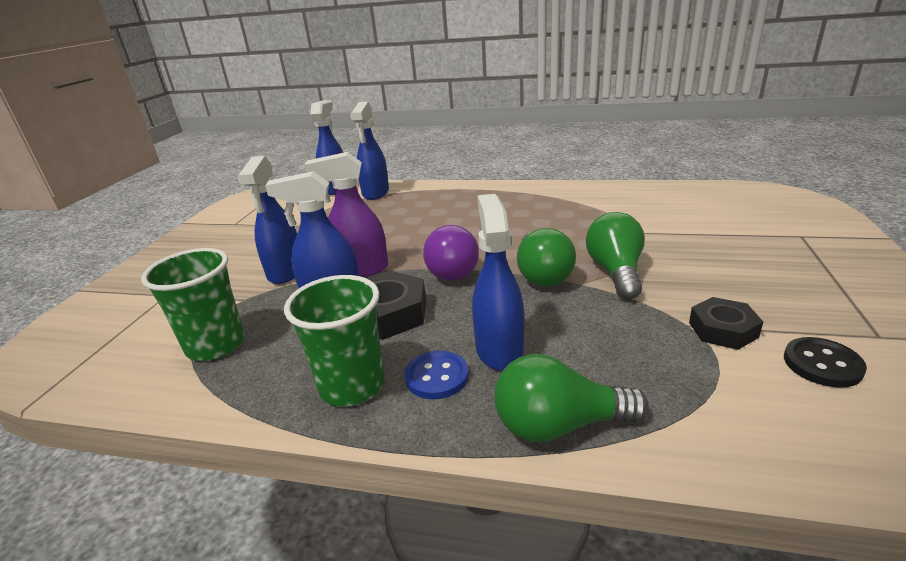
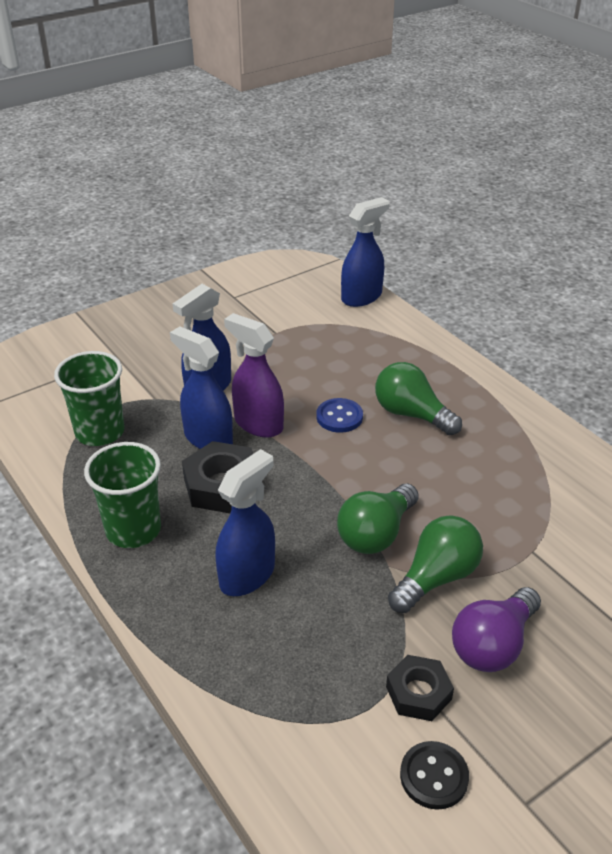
camera: 40 degrees right, 10 degrees up
(375, 193) = (385, 328): blue spray bottle -> none
(437, 376) = (184, 564): blue button -> blue button (339, 417)
(452, 269) = (320, 475): purple light bulb -> purple light bulb (493, 645)
(559, 425) = (201, 657): green light bulb -> green light bulb (411, 414)

